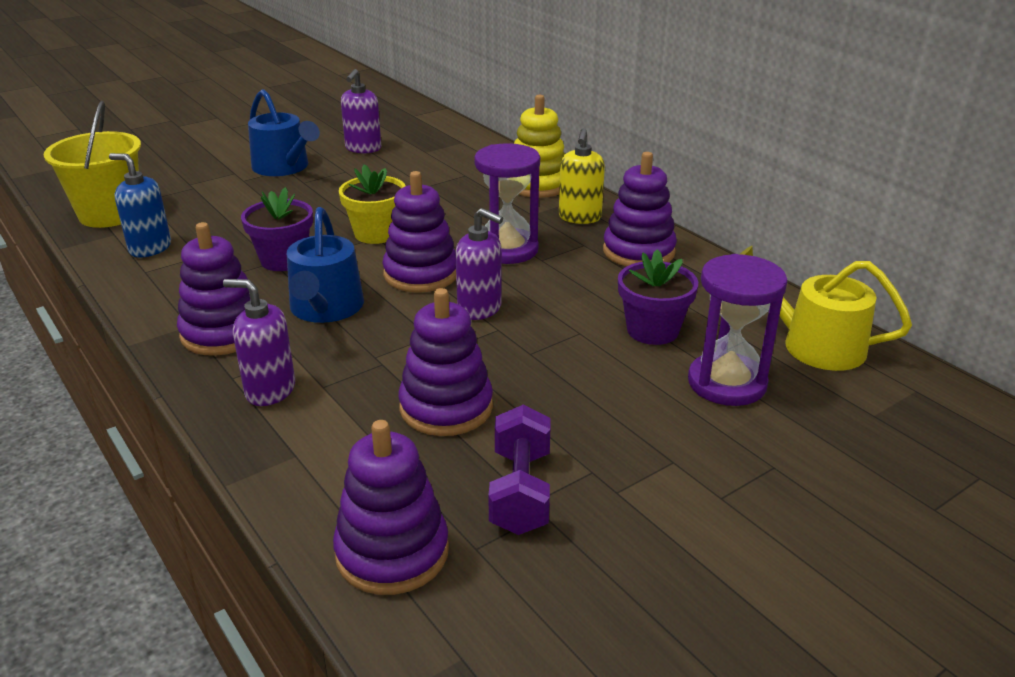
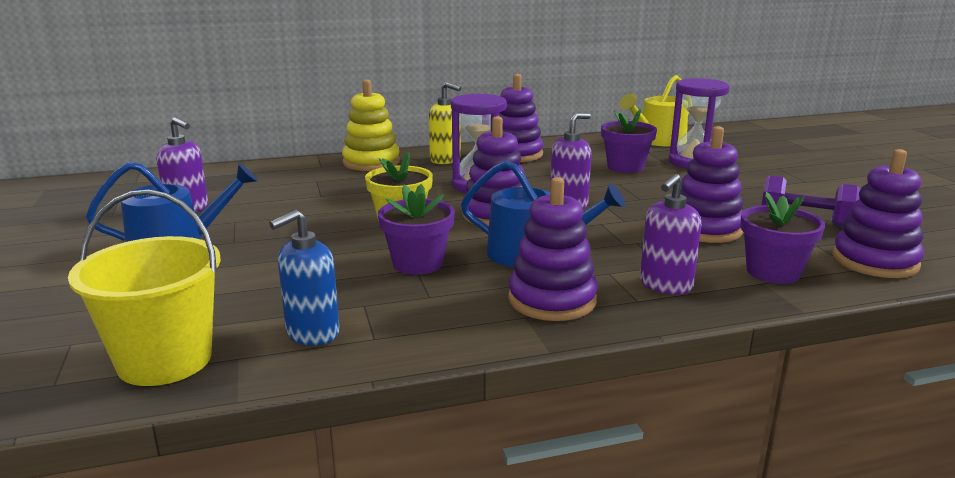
camera: 70 degrees left, 10 degrees down
(327, 462) = (773, 272): none -> purple flower pot

